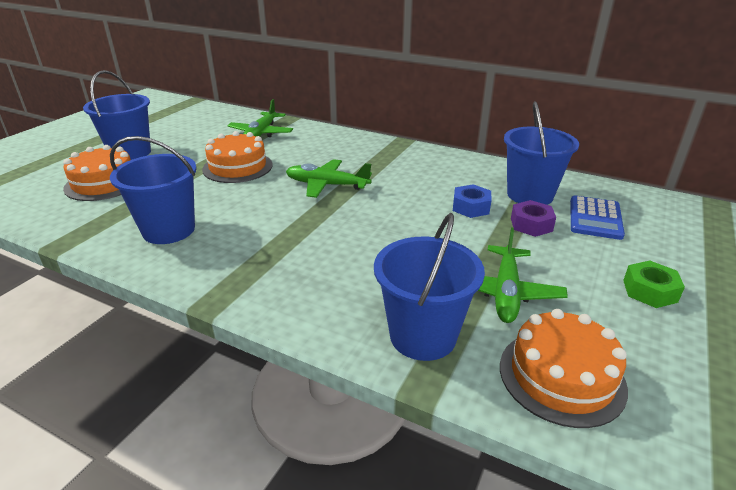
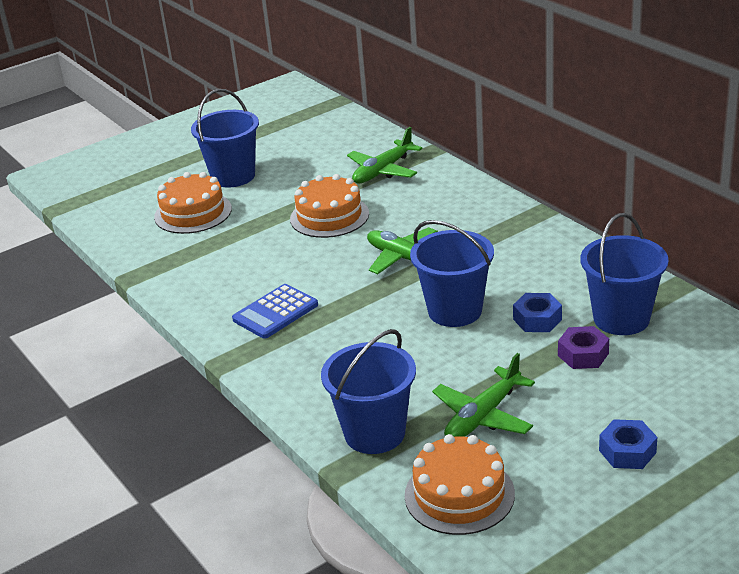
camera: 30 degrees right, 0 degrees up
(169, 230) = (226, 281): blue bucket -> blue bucket (455, 311)
(595, 218) = (665, 364): blue calculator -> blue calculator (275, 312)
(649, 291) = (627, 451): green nut -> blue nut

